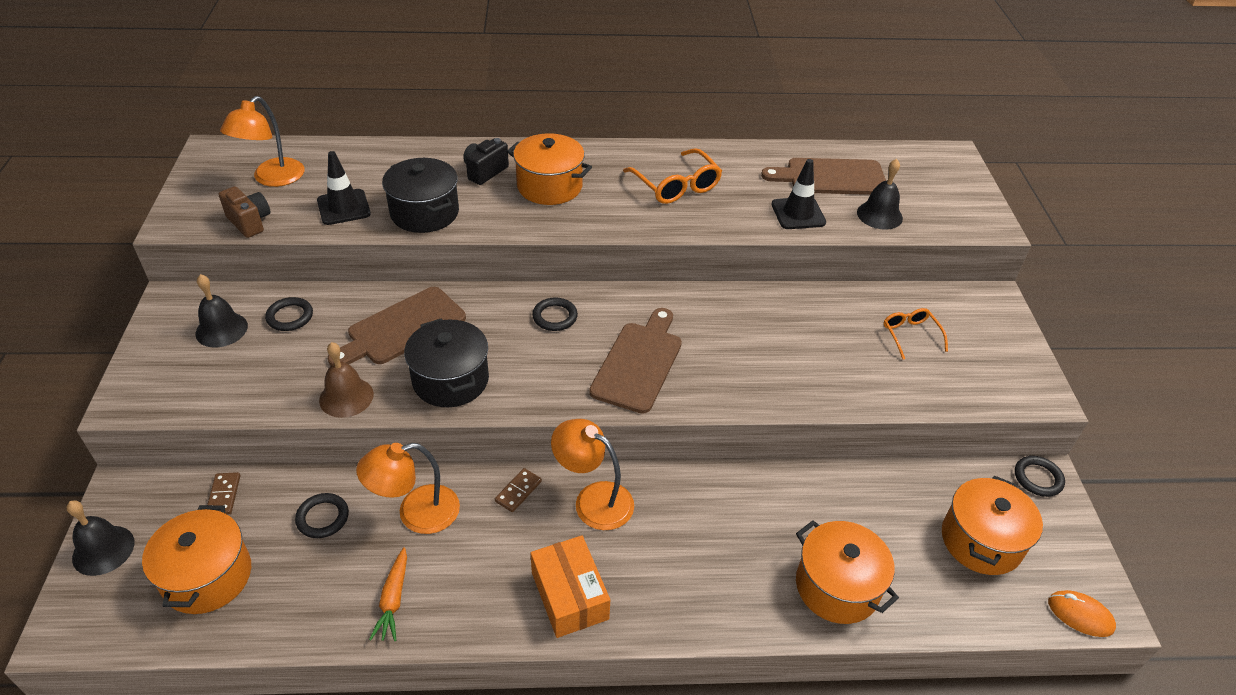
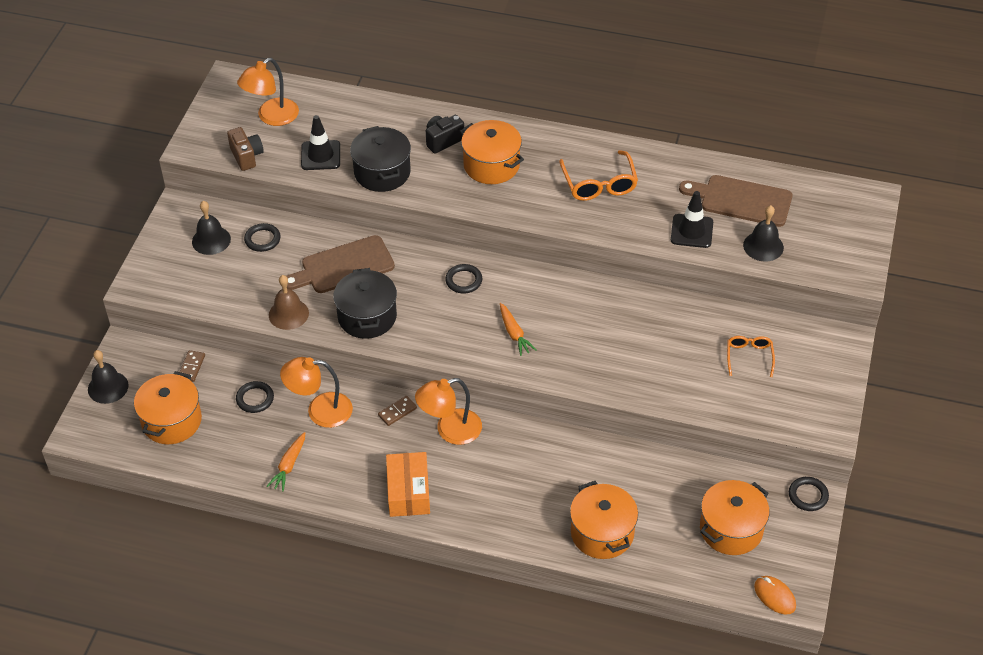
camera: 20 degrees right, 5 degrees up
(593, 499) = (450, 430): orange lamp -> orange lamp turned 75 degrees counterclockwise
(638, 363) = (514, 333): brown cutting board -> orange carrot

